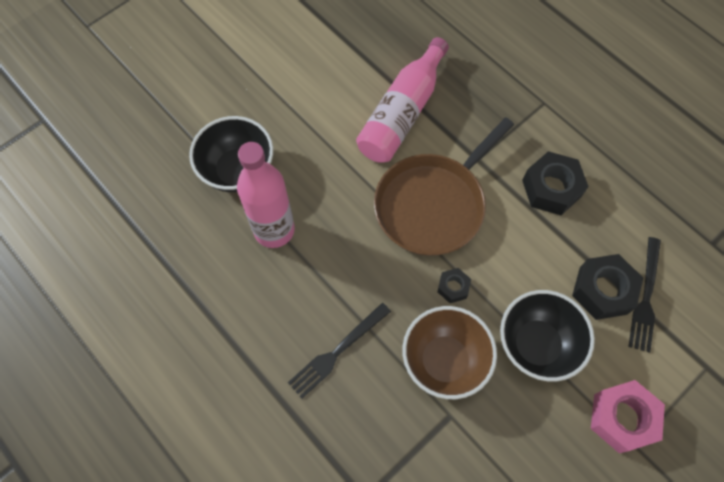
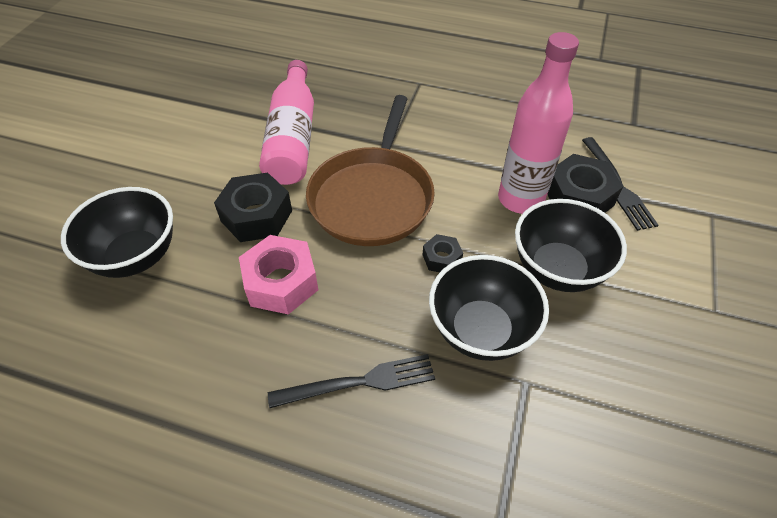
camera: 30 degrees left, 15 degrees down
(274, 230) = (211, 295): pink bottle -> pink bottle (520, 199)
(337, 351) = (358, 382): black fork -> black fork turned 120 degrees counterclockwise
(444, 360) = (481, 330): brown bowl -> black bowl
(551, 188) = (472, 140): black nut -> black nut (256, 216)
(622, 418) = (683, 293): pink nut -> pink nut (281, 282)

